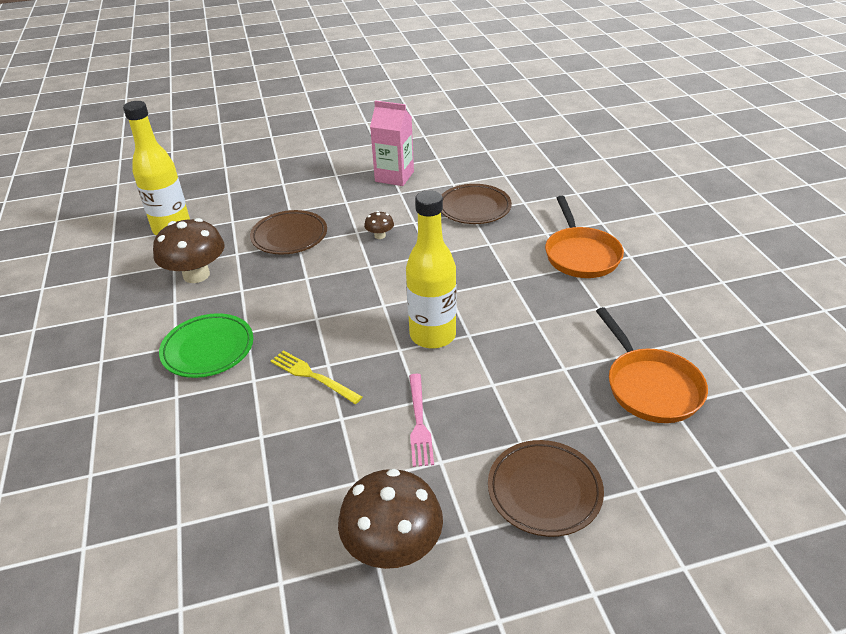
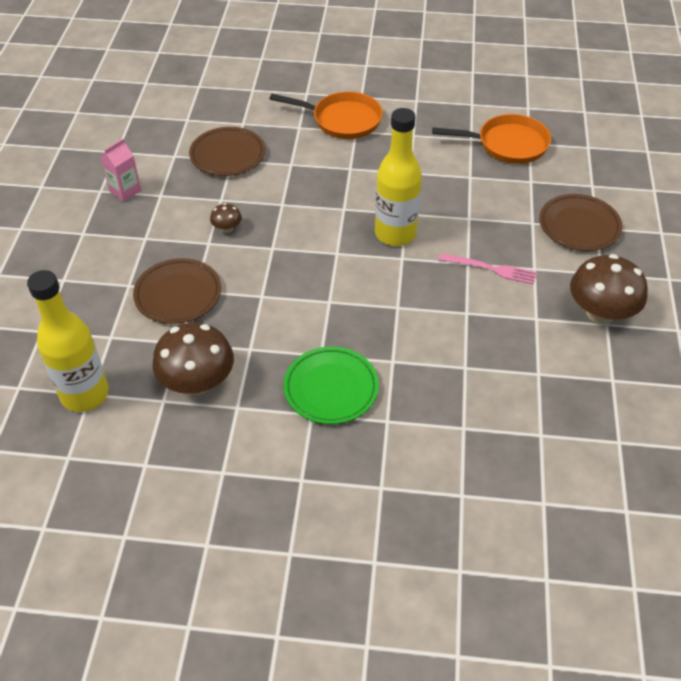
camera: 70 degrees left, 10 degrees up
(312, 376) = (407, 320): yellow fork -> none
(394, 176) = (125, 191): pink carton -> pink carton, size x0.65

